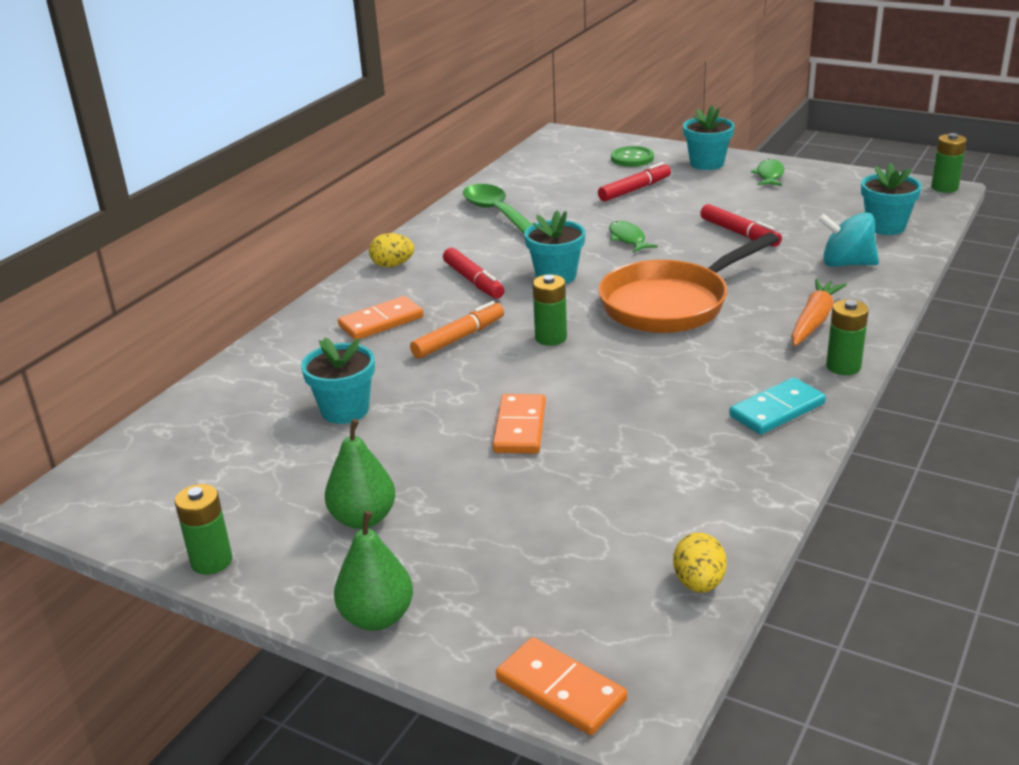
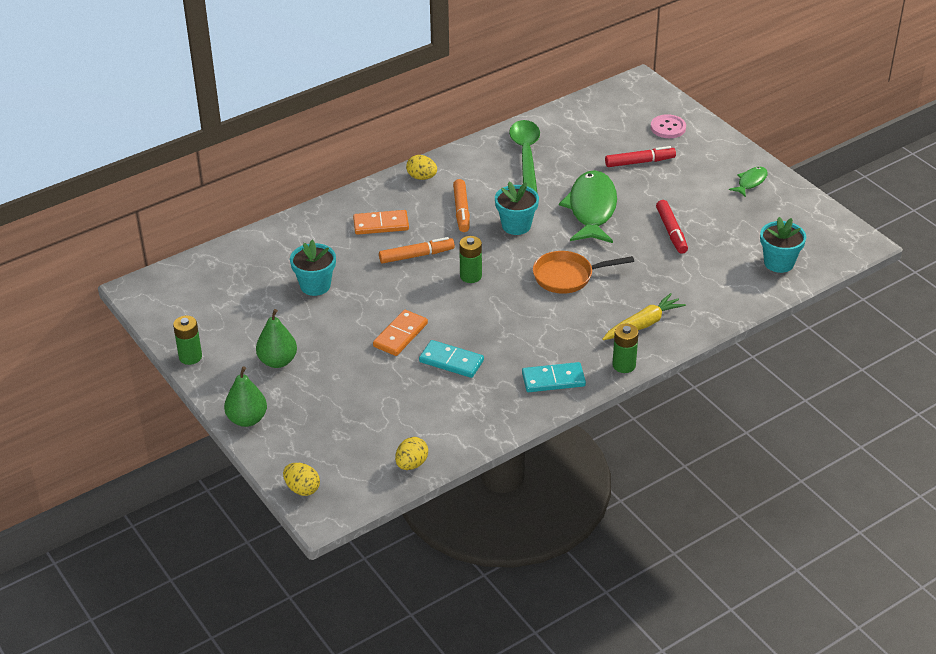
camera: 25 degrees right, 10 degrees up
(473, 281) = (461, 210): red marker -> orange marker
(560, 690) = (302, 489): orange domino -> yellow egg
(621, 434) = (451, 361): none -> turquoise domino
(628, 239) = (592, 209): green fish -> green fish, size x2.12
(632, 158) = (668, 128): green button -> pink button
(671, 304) = (567, 276): orange pan -> orange pan, size x0.66
(707, 163) = (717, 153): turquoise flower pot -> none
(814, 321) = (643, 324): orange carrot -> yellow carrot
(846, 264) = (714, 286): turquoise spinning top -> none
(944, 187) = (865, 241): green battery -> none

